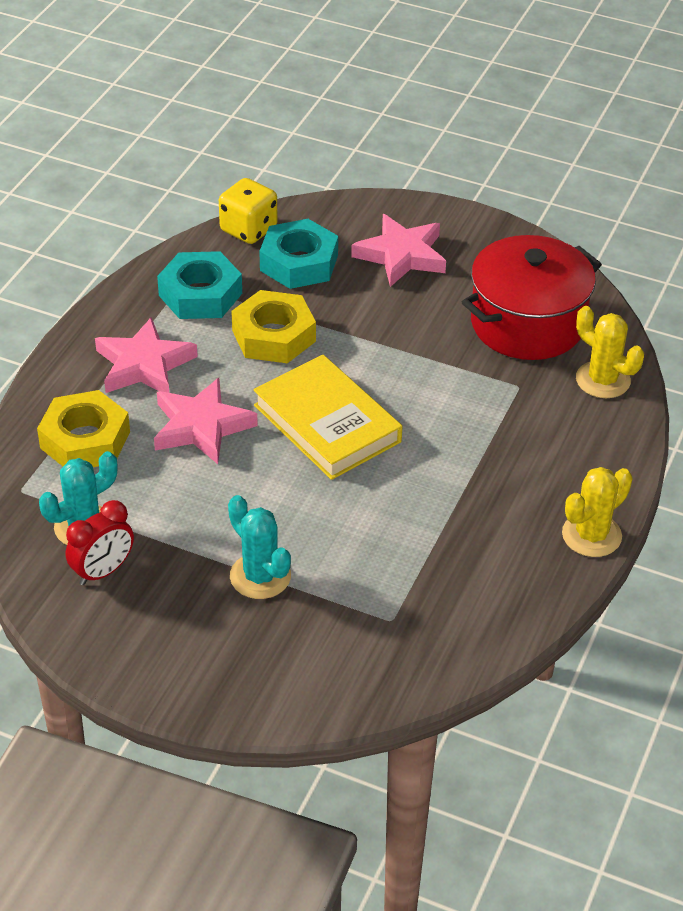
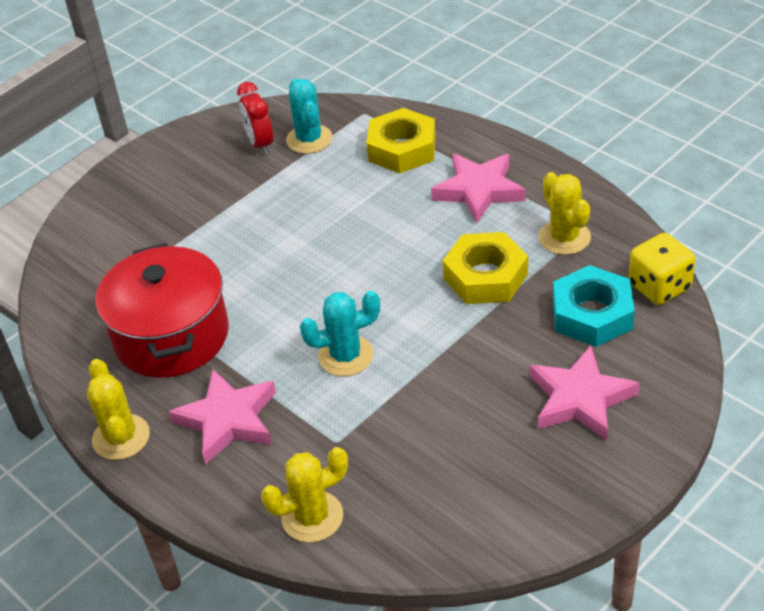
camera: 115 degrees right, 0 degrees up
(200, 294) = (564, 237): turquoise nut -> yellow cactus
(201, 426) = (386, 213): pink star -> pink star (228, 420)
(260, 576) = (206, 221): turquoise cactus -> turquoise cactus (346, 356)
(327, 423) = (352, 290): yellow book -> none
(527, 323) = (427, 478): red pot -> red pot (171, 336)

